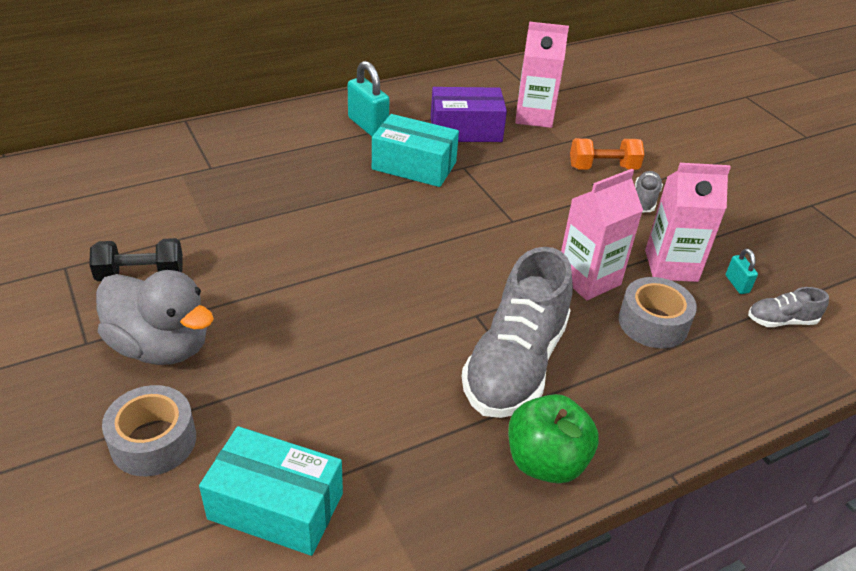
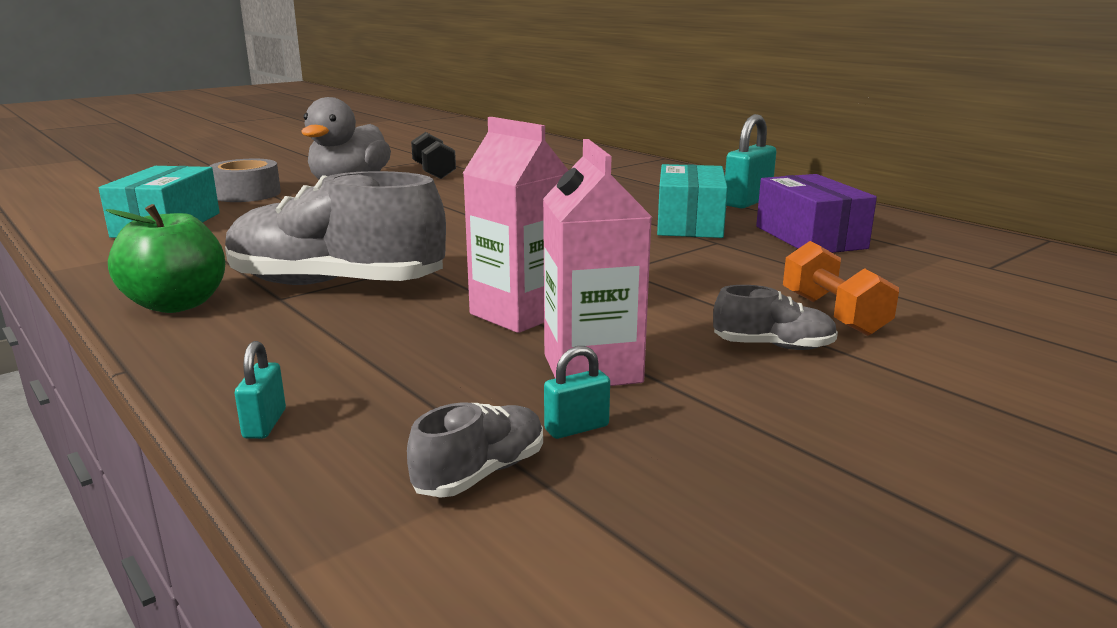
camera: 80 degrees right, 20 degrees down
(534, 116) = (915, 267): pink carton -> none
(653, 323) = (435, 356): grey tape -> none
(742, 397) = (264, 424): none -> turquoise padlock
(781, 321) = (481, 473): grey shoe -> grey shoe turned 60 degrees clockwise

